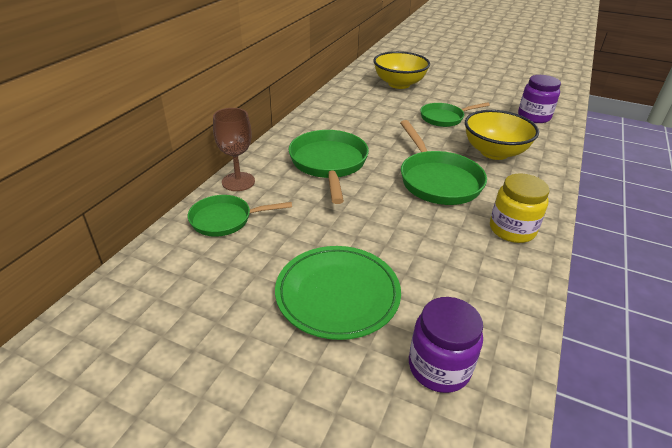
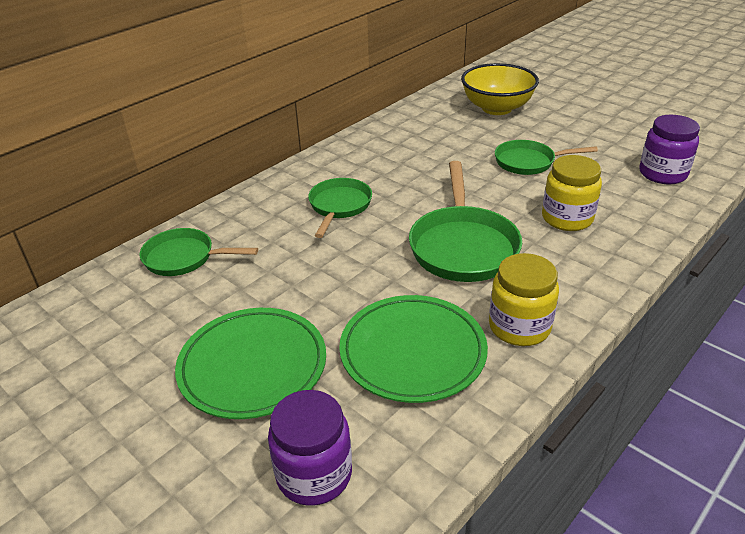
camera: 20 degrees right, 0 degrees up
(238, 182) = (223, 215): brown goblet -> none
(328, 164) = (339, 206): green pan -> green pan, size x0.64
(451, 260) = (413, 352): none -> green plate
(494, 152) = (567, 218): yellow bowl -> yellow jar

